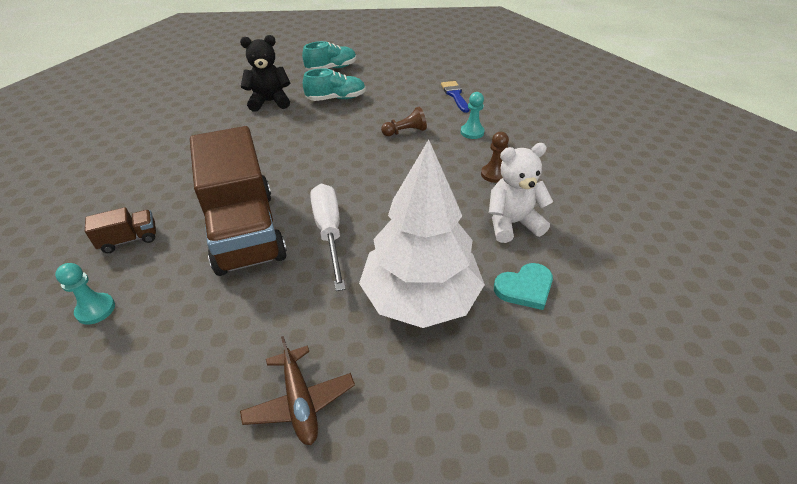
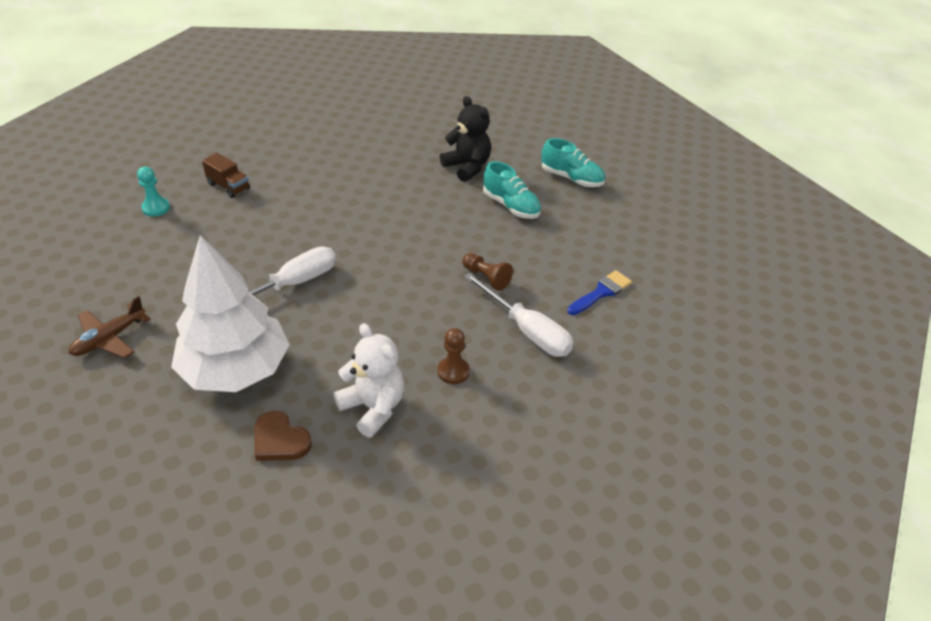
camera: 60 degrees right, 0 degrees up
(245, 231) = (268, 237): brown truck -> none
(472, 132) = (527, 330): turquoise pawn -> white screwdriver
(525, 288) = (280, 440): turquoise heart -> brown heart

